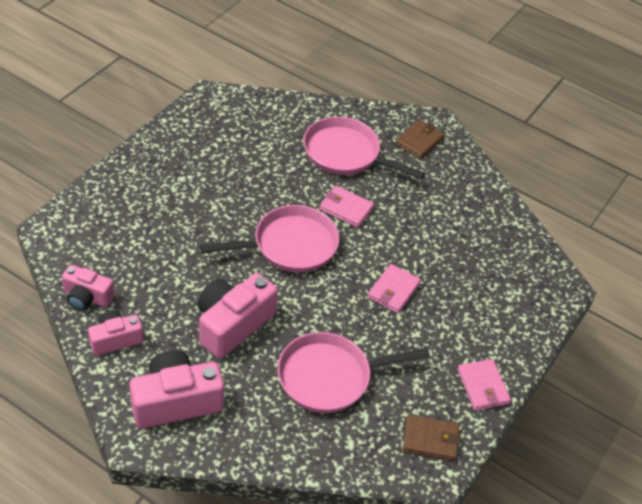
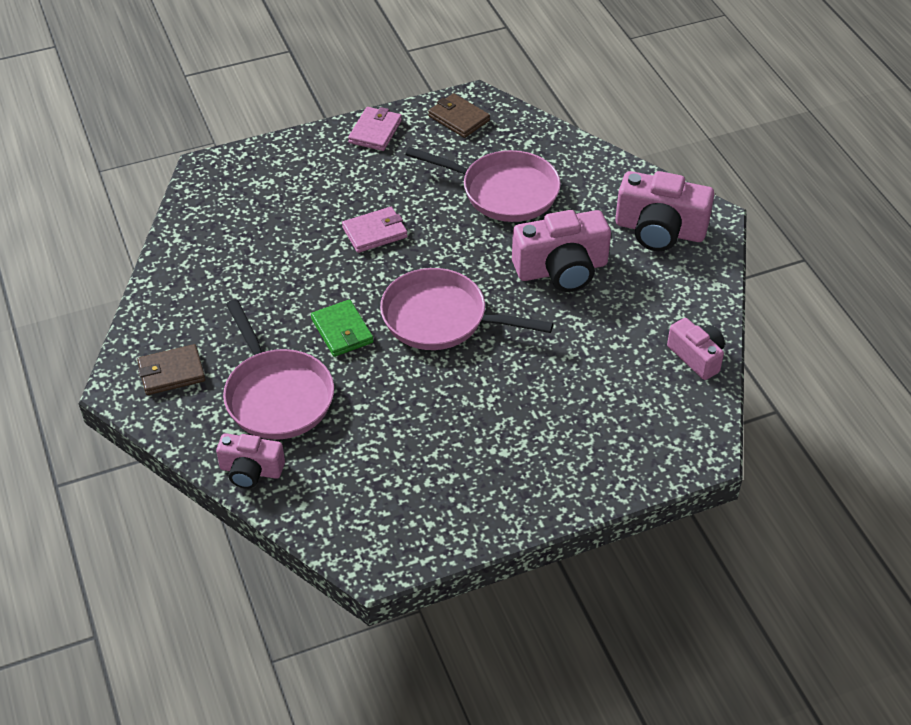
camera: 140 degrees left, 0 degrees up
(115, 339) = (688, 304): pink camera -> pink camera (251, 470)
(346, 209) = (342, 331): pink wallet -> green wallet

